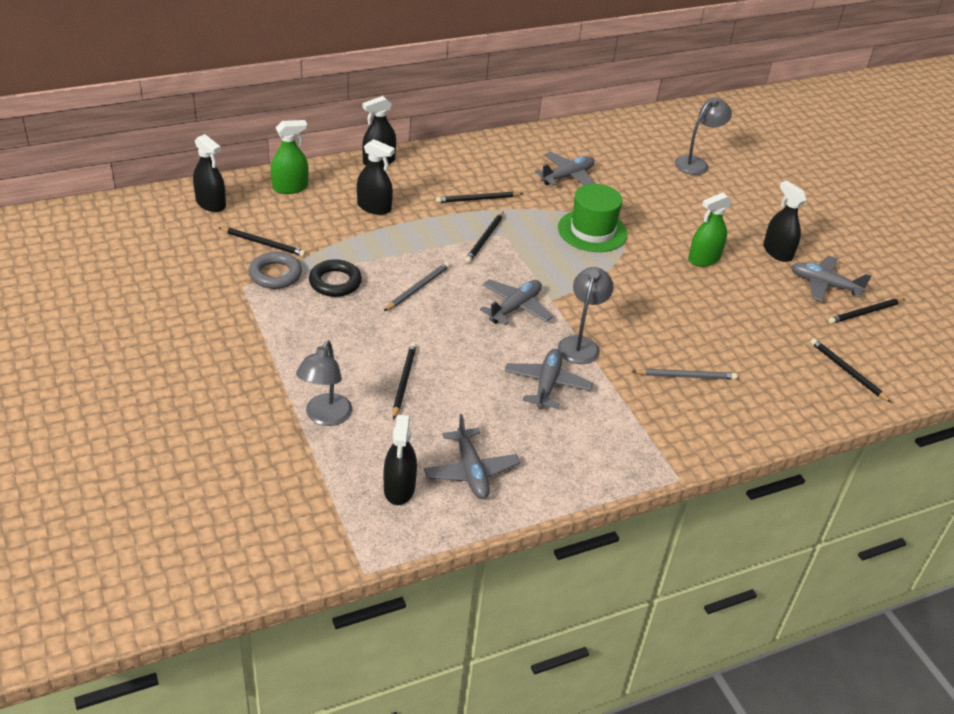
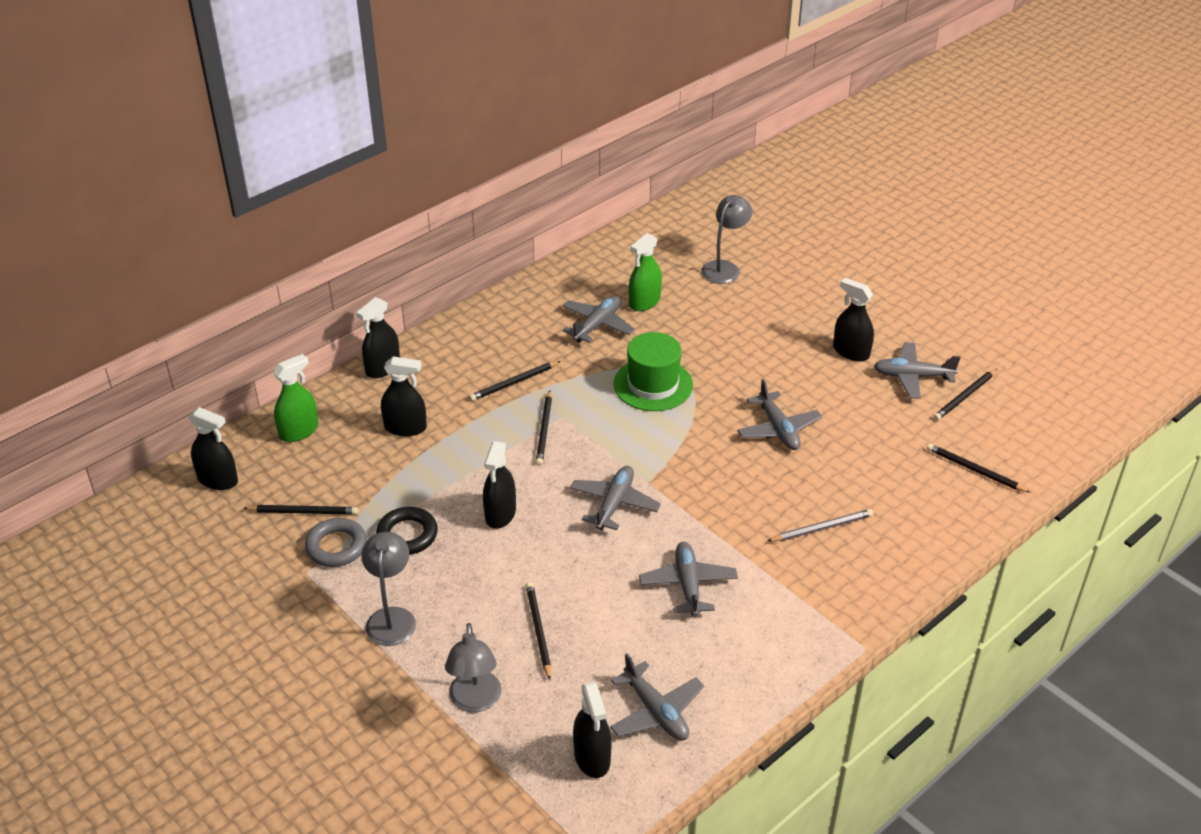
camera: 15 degrees left, 0 degrees up
(417, 288) = (500, 514): grey pencil -> black spray bottle
(580, 344) = (701, 525): grey lamp -> grey lamp (391, 617)
(684, 292) = (778, 429): none -> grey plane
(704, 259) = (781, 383): green spray bottle -> green spray bottle (644, 302)

